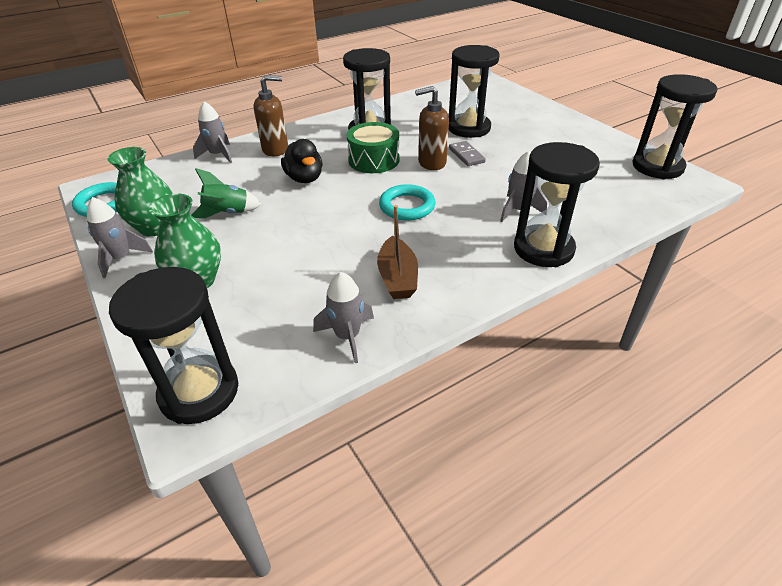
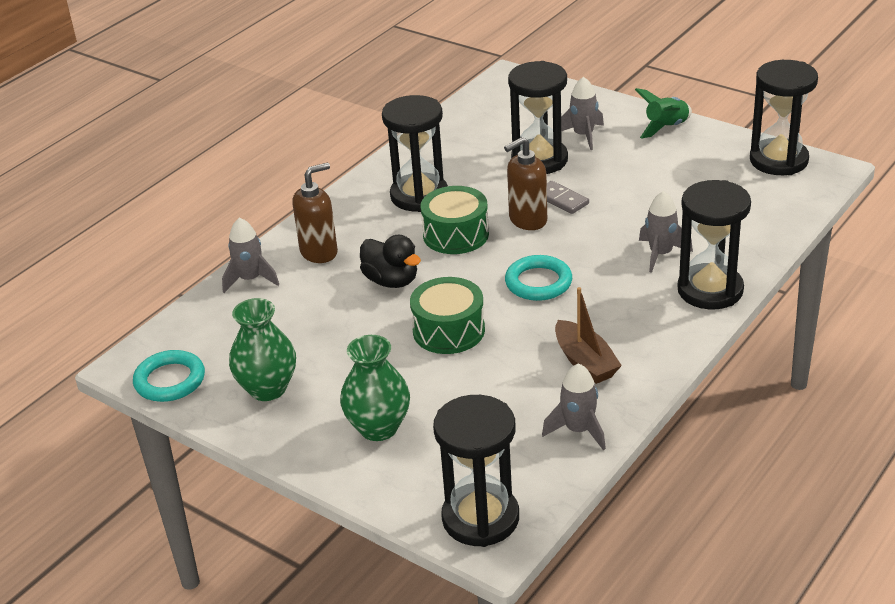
camera: 20 degrees left, 5 degrees down
(121, 258) = (265, 432): grey rocket -> grey rocket (583, 135)
(227, 213) = (338, 348): green rocket -> green rocket (666, 127)
(313, 223) = (448, 330): none -> green drum

